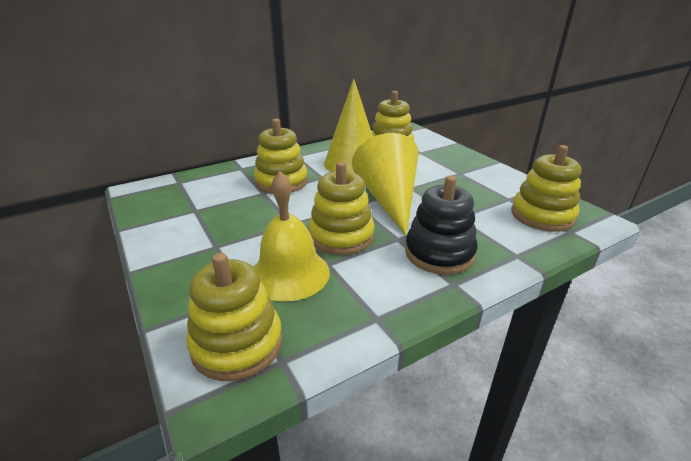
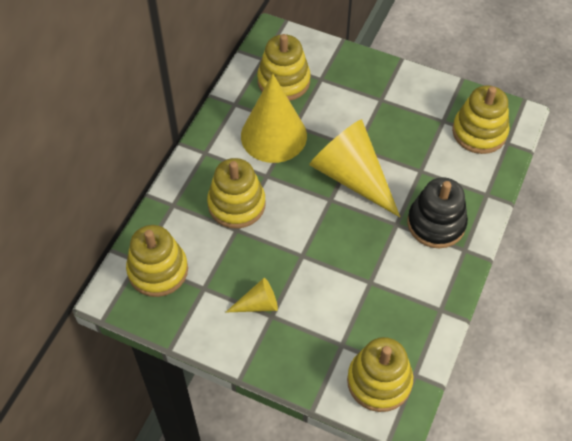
camera: 35 degrees left, 25 degrees up
(216, 235) = (258, 304): none -> yellow cone
(289, 273) = (354, 307): yellow bell -> none
(341, 236) = (354, 246): yellow stacking toy -> yellow stacking toy (158, 270)

